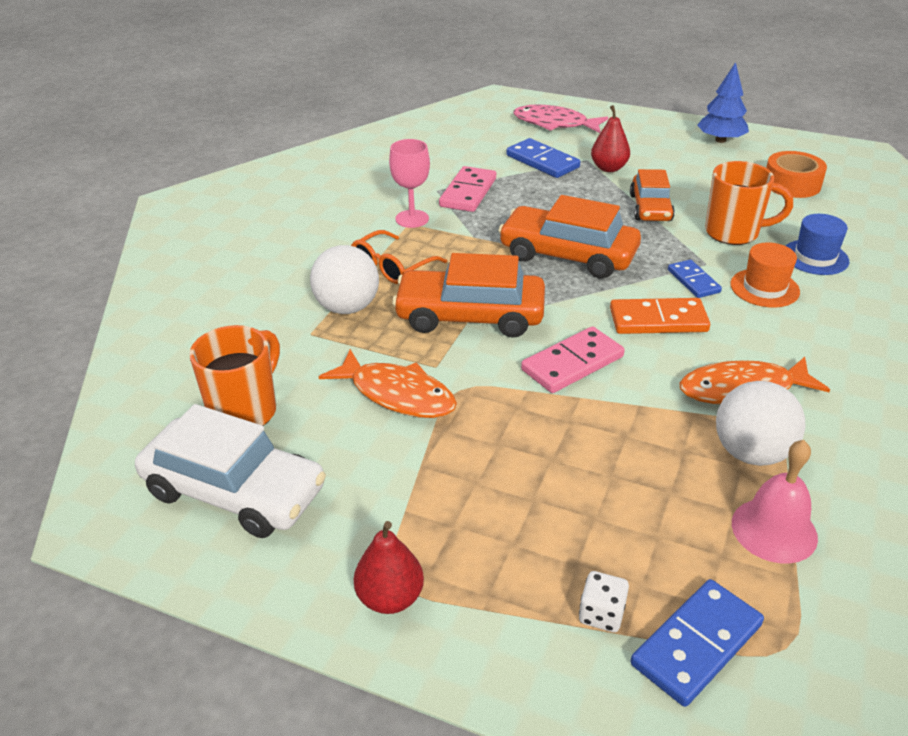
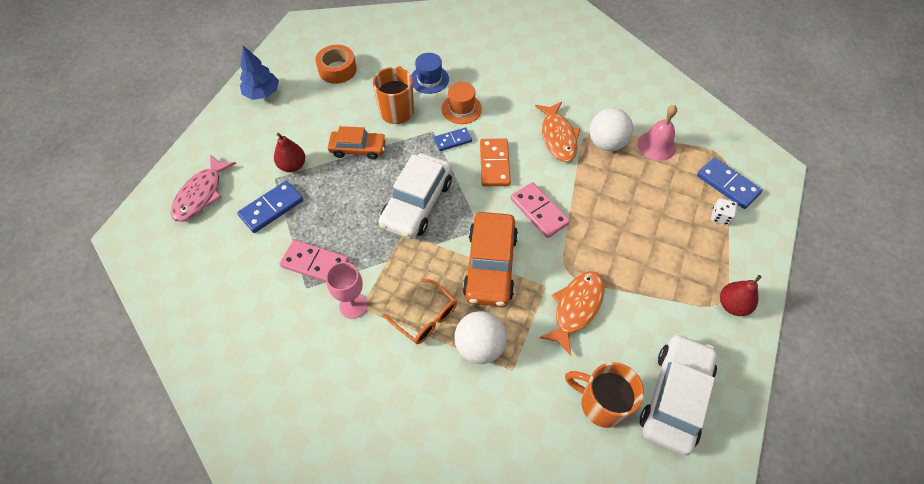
camera: 90 degrees left, 20 degrees up
(568, 255) = (417, 203): orange car -> white car

